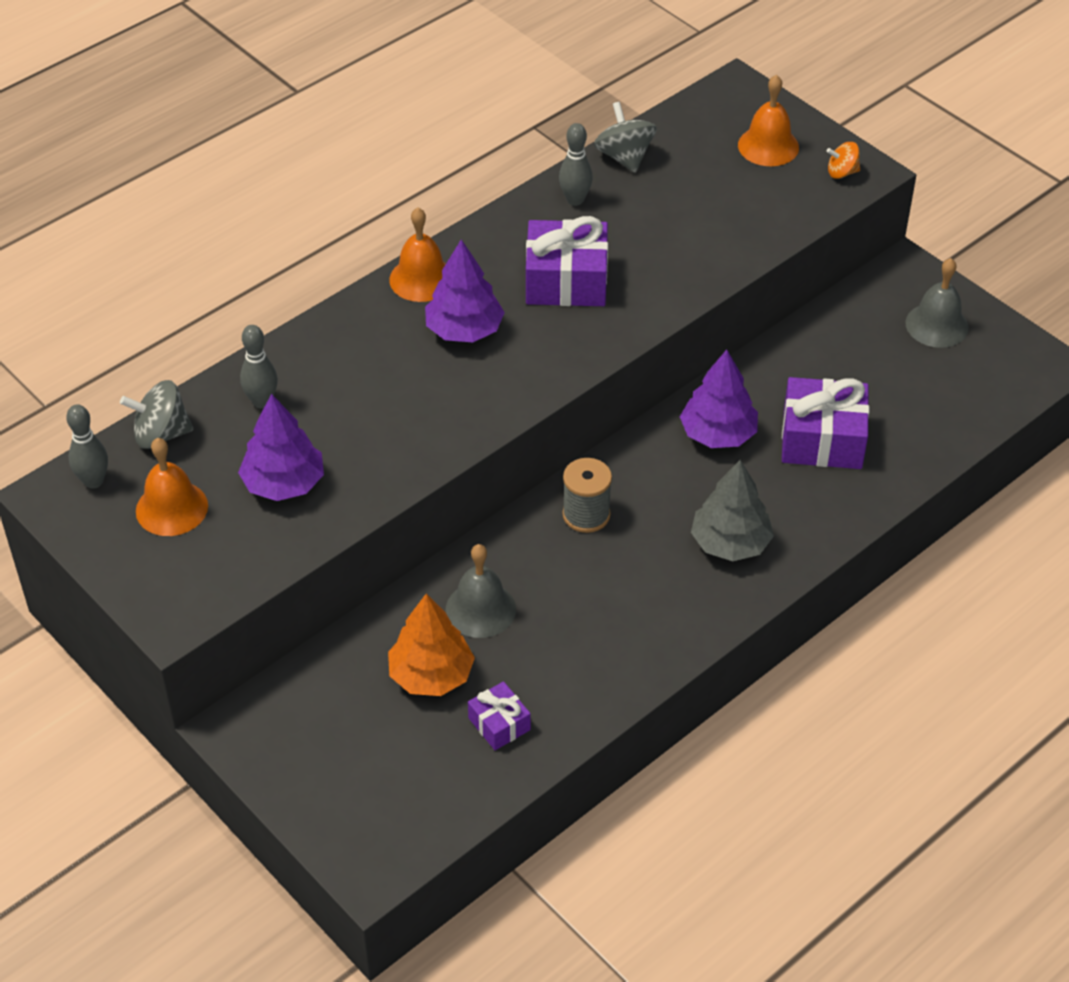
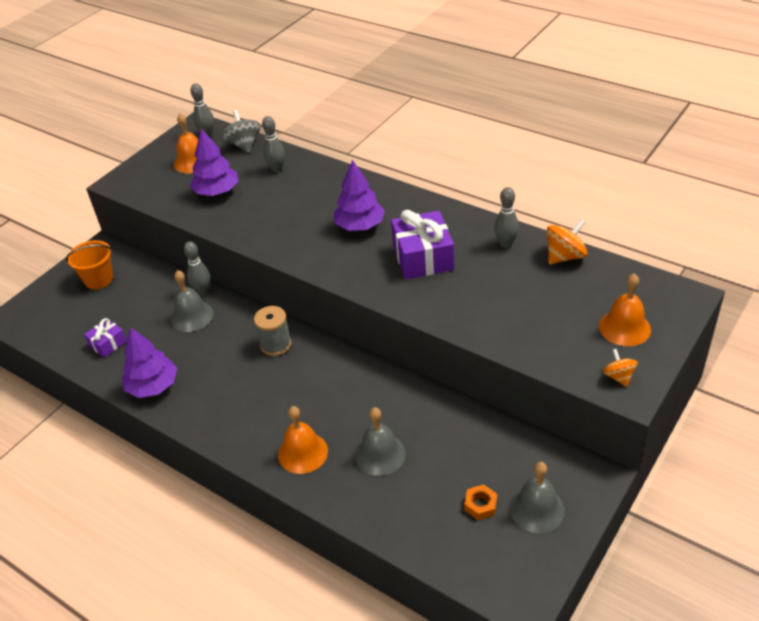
camera: 80 degrees right, 5 degrees down
(325, 734) = (99, 279): none -> orange bucket
(421, 279) = (398, 199): orange bell -> orange bell (303, 453)
(425, 590) = (203, 291): none -> grey bowling pin
(431, 675) = (141, 308): orange tree -> none
(624, 157) = (565, 256): grey spinning top -> orange spinning top
(718, 434) = (367, 394): purple tree -> purple tree (153, 386)
(730, 543) = (266, 420): grey tree -> none
(822, 439) = (380, 454): purple gift -> grey bell
(920, 368) = (480, 505): none -> orange nut

